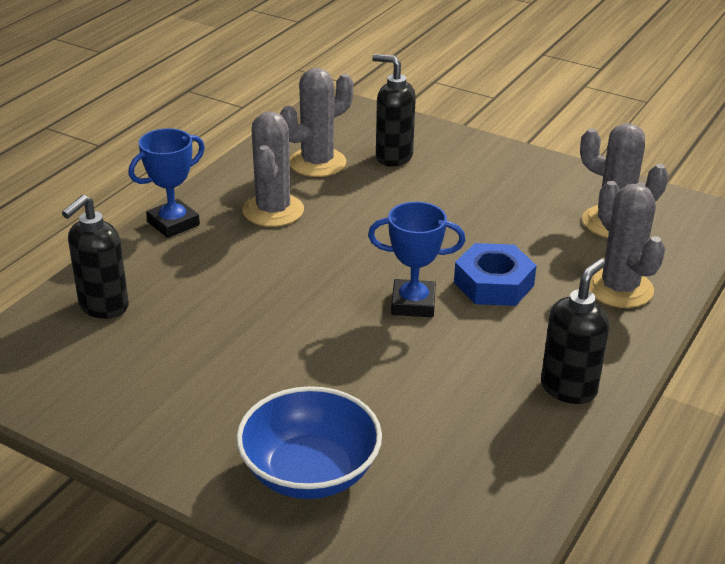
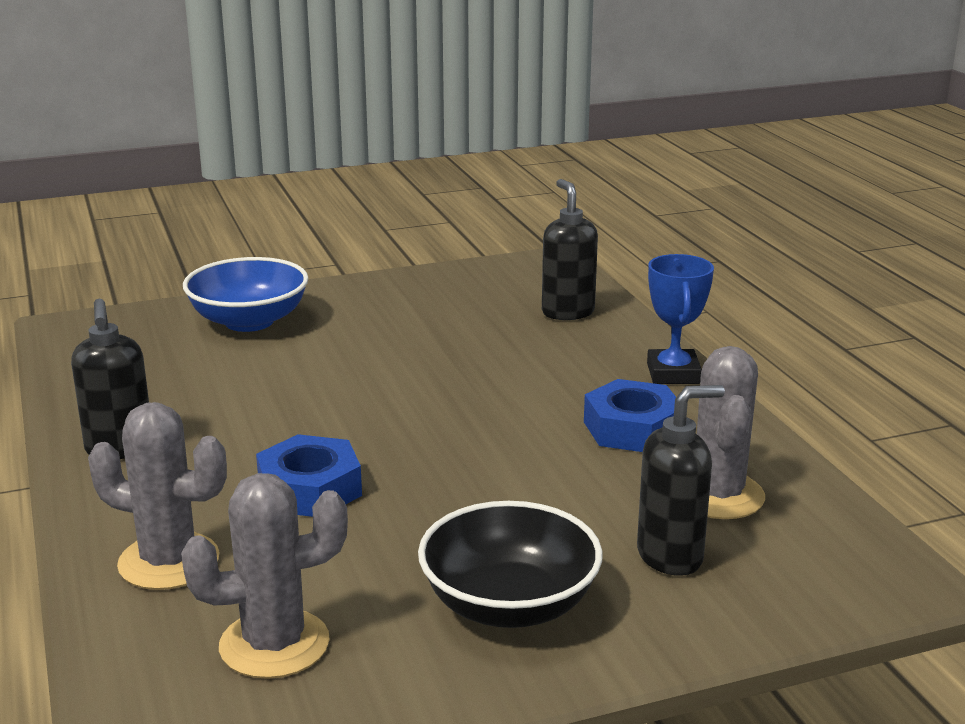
camera: 130 degrees right, 10 degrees down
(273, 210) = (632, 428): grey cactus -> blue nut
(413, 304) = (354, 433): blue trophy -> none
(492, 180) = (509, 605): none -> black bowl

